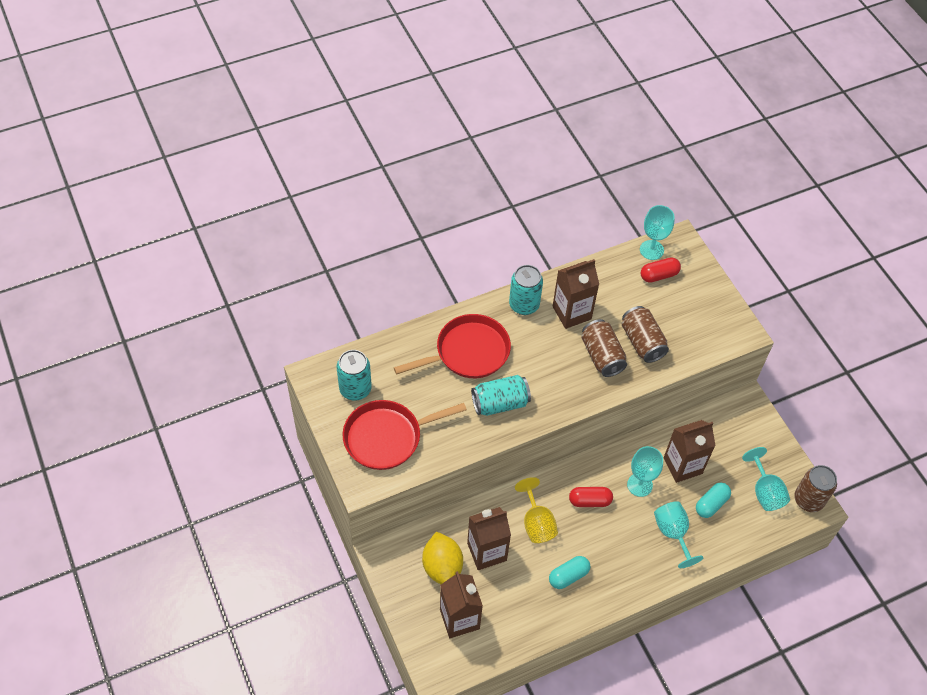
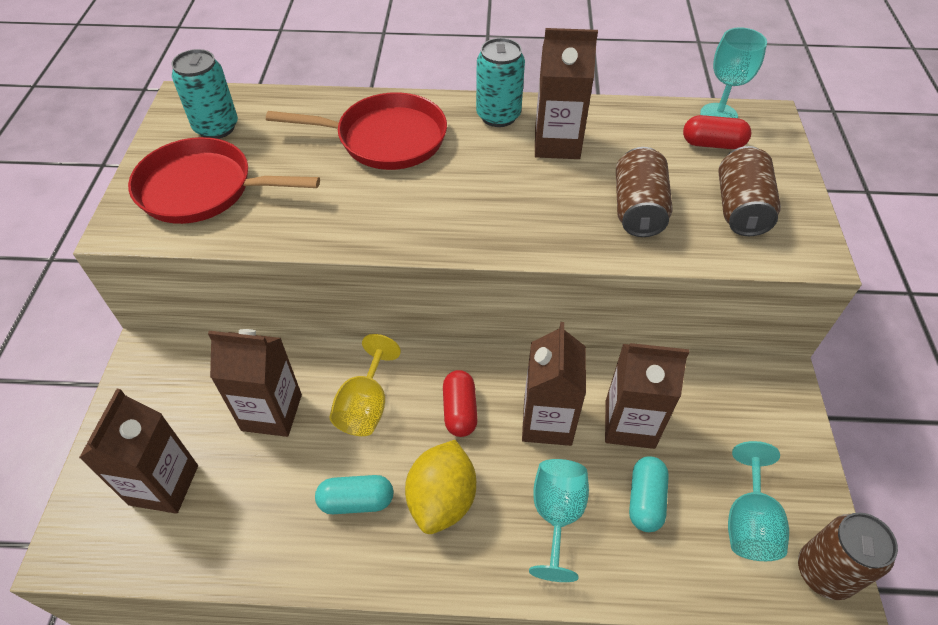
camera: 30 degrees right, 5 degrees down
(442, 567) = (201, 404): yellow lemon -> yellow lemon (442, 499)
(500, 403) = (379, 206): turquoise can -> none
(589, 501) = (460, 411): red capsule -> red capsule turned 60 degrees clockwise
(602, 356) = (565, 204): brown can -> brown can (740, 208)
(639, 485) = (547, 421): turquoise goblet -> brown carton
(711, 504) = (645, 500): turquoise capsule -> turquoise capsule turned 60 degrees counterclockwise

